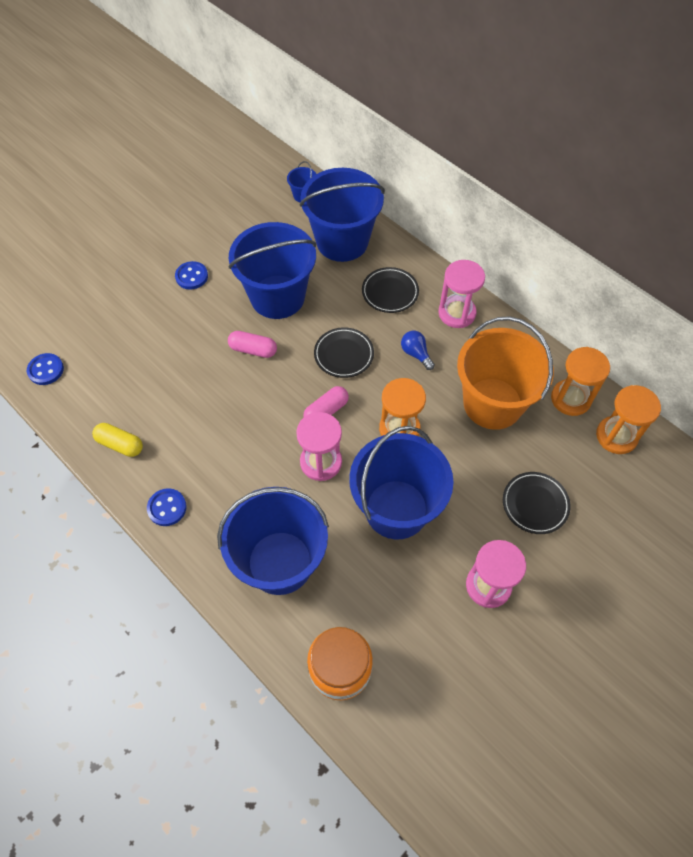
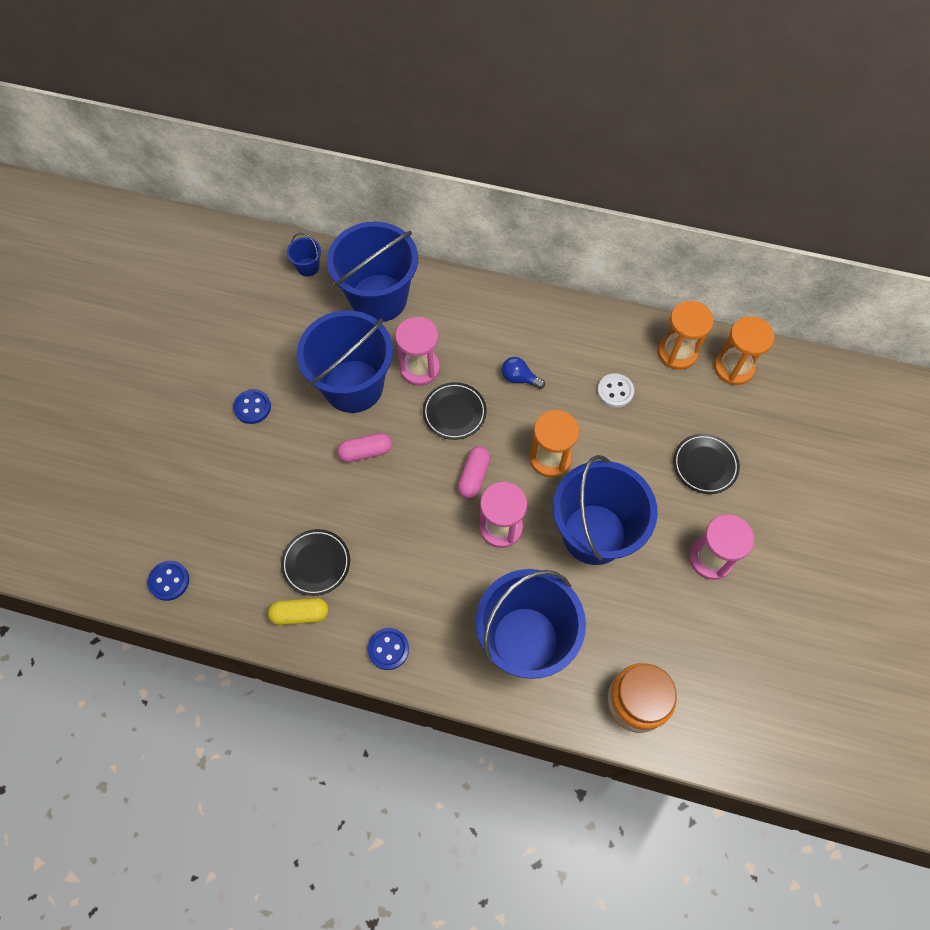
camera: 30 degrees left, 5 degrees up
(390, 292) = (457, 329): black plate -> black plate (316, 563)
(457, 313) = (531, 320): pink hourglass -> pink hourglass (420, 368)
(492, 403) = (615, 391): orange bucket -> white button

